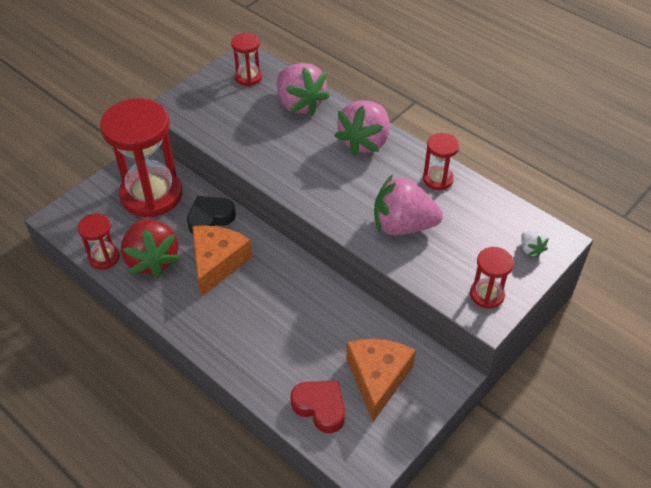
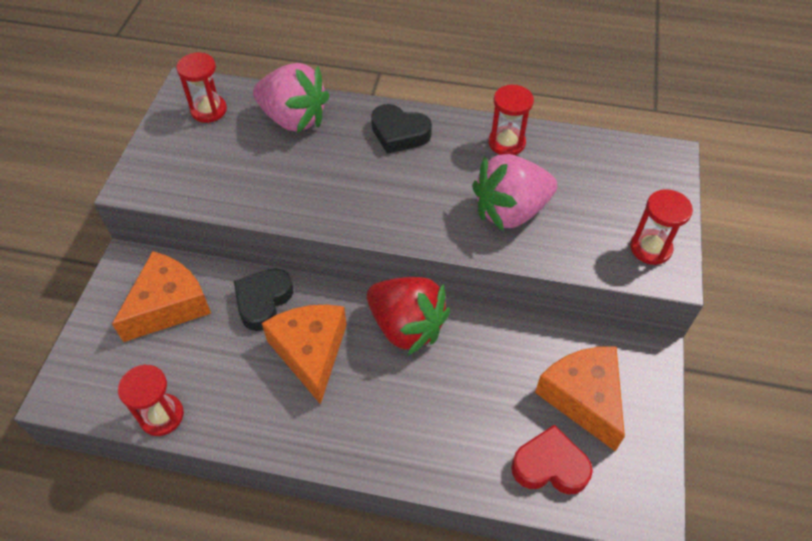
camera: 30 degrees left, 5 degrees up
(151, 195) = (169, 305): red hourglass -> orange cheese
(152, 260) = (227, 387): red strawberry -> red strawberry (406, 326)
(364, 142) = (399, 133): pink strawberry -> black heart
(530, 249) = (653, 179): white strawberry -> none

